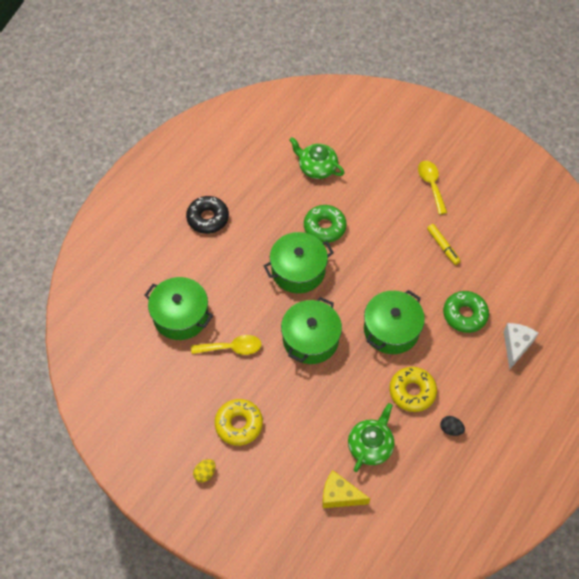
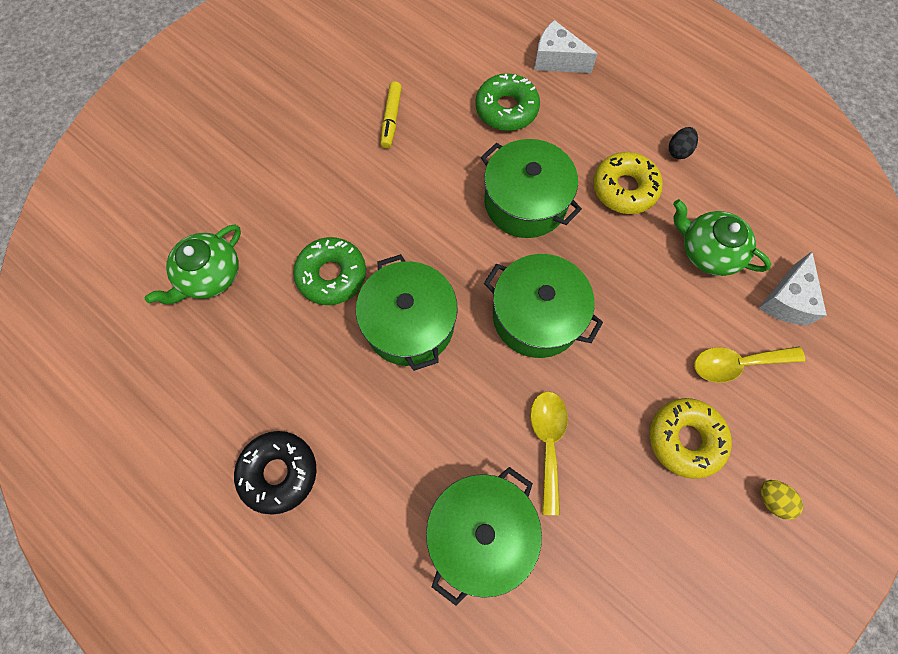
camera: 85 degrees left, 10 degrees up
(339, 495) = (786, 300): yellow cheese -> white cheese
(431, 185) = (280, 118): yellow spoon -> yellow spoon (737, 364)
(443, 246) = (391, 119): yellow marker -> yellow marker turned 120 degrees clockwise

